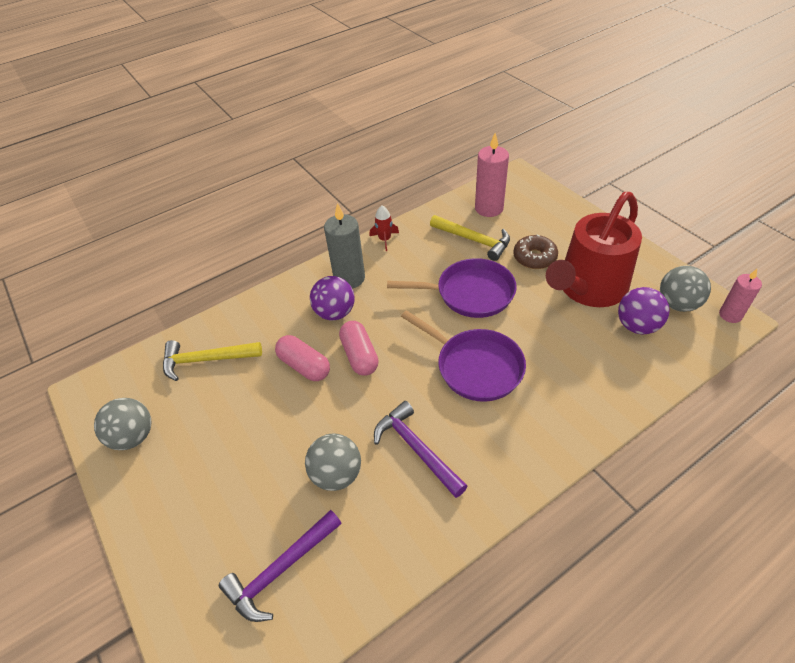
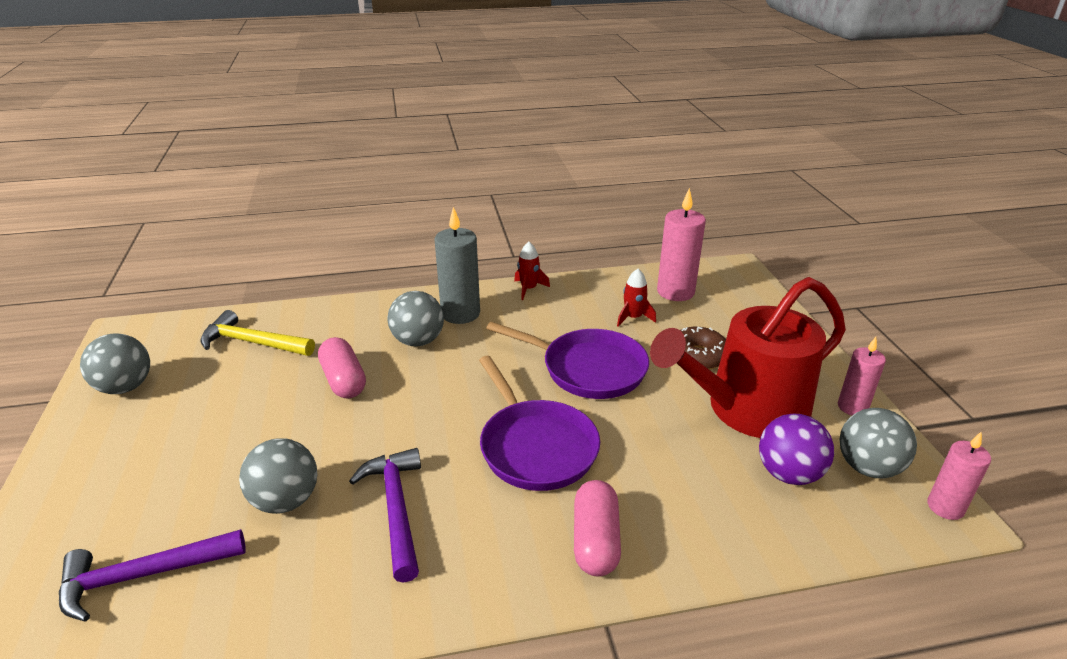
camera: 20 degrees right, 15 degrees down
(335, 313) = (418, 341): purple ball -> grey ball
(359, 356) = (410, 390): pink capsule -> pink capsule (595, 540)
(474, 240) = (633, 318): yellow hammer -> red rocket
(647, 263) = (852, 407): none -> pink candle

